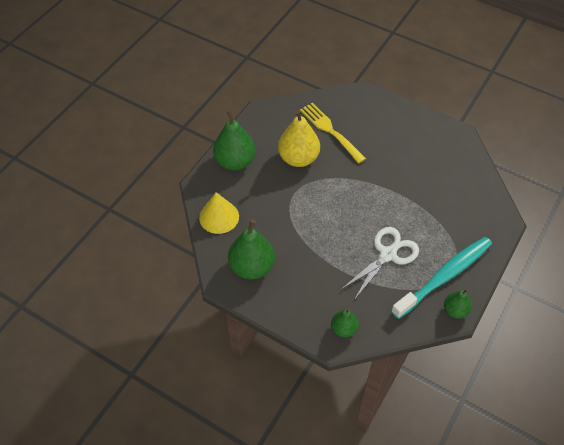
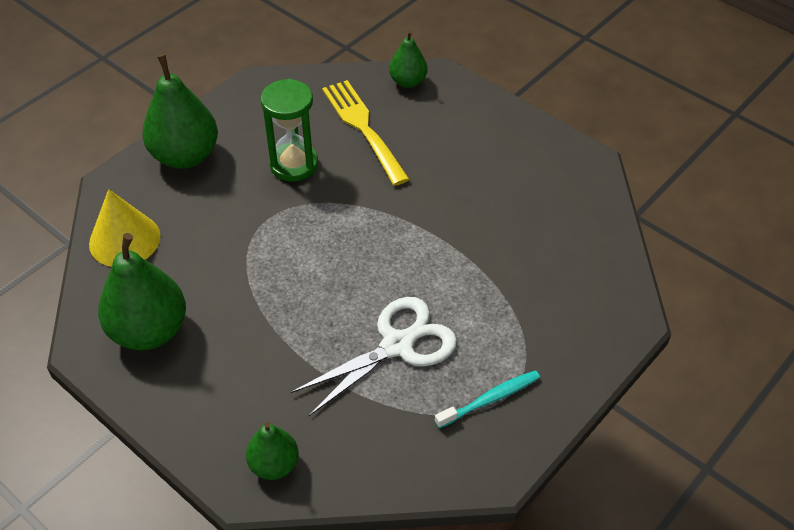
camera: 10 degrees right, 5 degrees down
(298, 158) = (294, 164): yellow pear -> green hourglass
(444, 276) = (490, 399): turquoise toothbrush -> turquoise toothbrush, size x0.47
(455, 310) = (492, 464): green pear -> green pear (408, 81)

